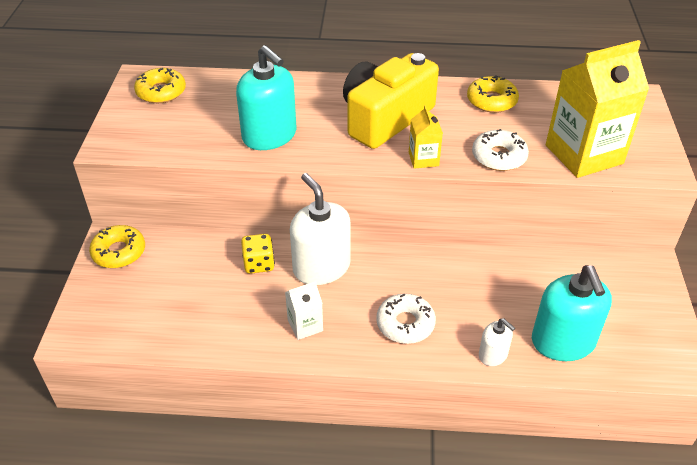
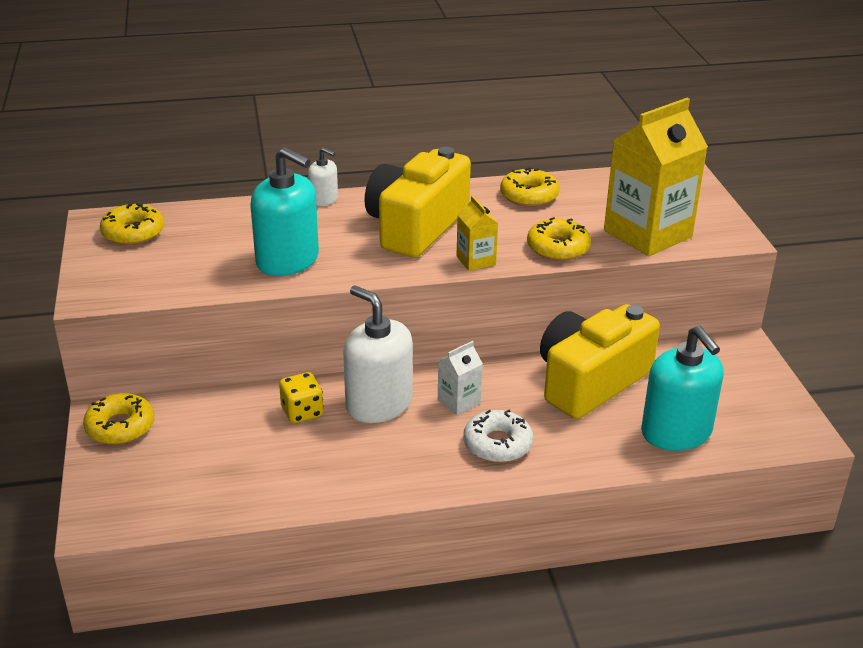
camera: 15 degrees left, 10 degrees down
(305, 325) = (382, 465): white carton -> white carton (459, 401)
(493, 355) = (606, 457): white soap dispenser -> white soap dispenser (324, 199)
(499, 157) = (558, 248): white donut -> yellow donut
(503, 277) = (590, 381): none -> yellow camera

